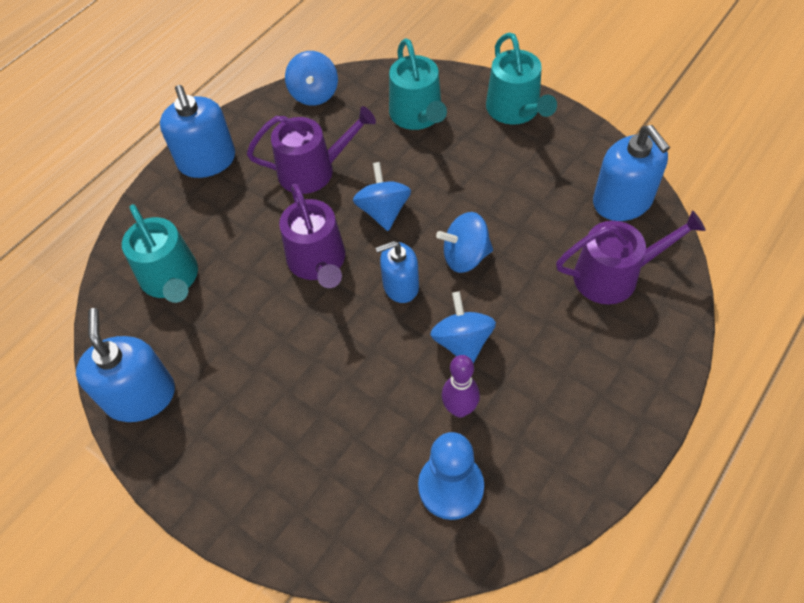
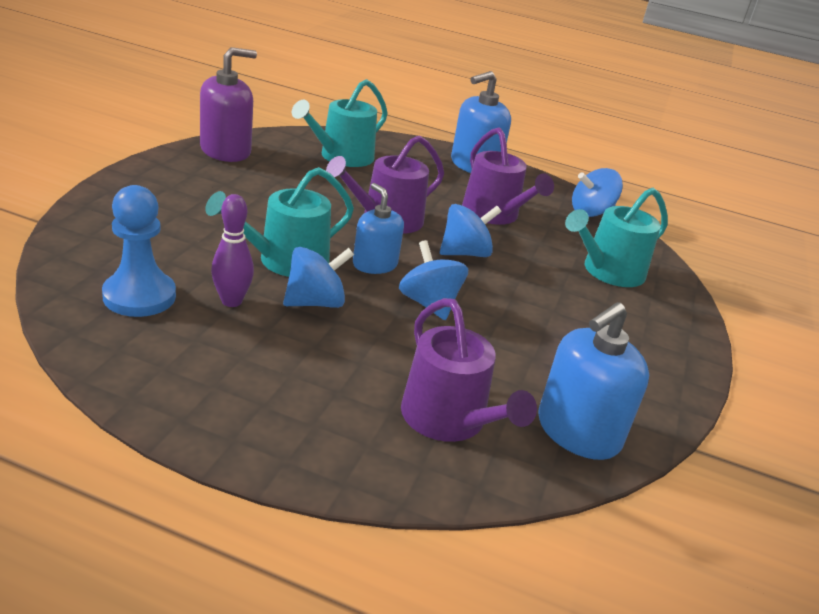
camera: 65 degrees right, 25 degrees down
(140, 396) = (225, 151): blue soap dispenser -> purple soap dispenser
(515, 110) = (669, 340): turquoise watering can -> turquoise watering can (285, 261)

